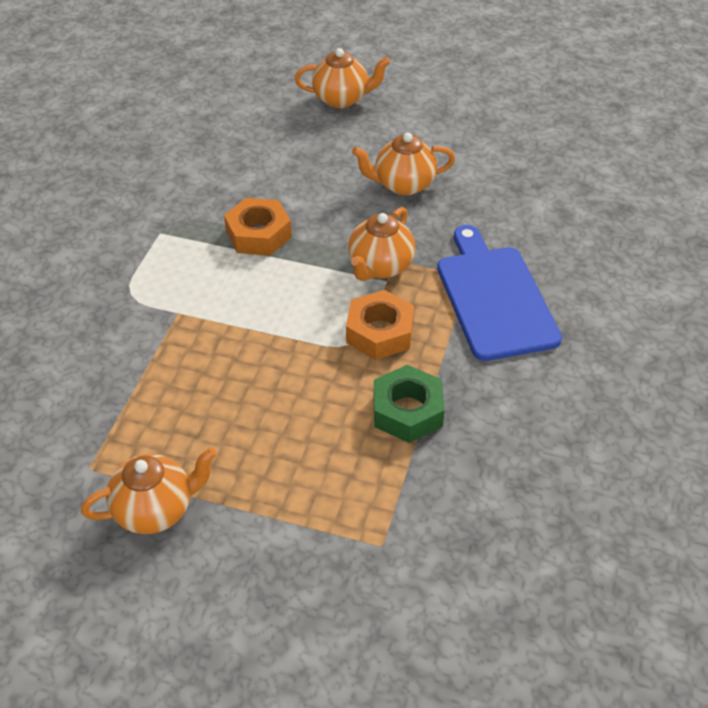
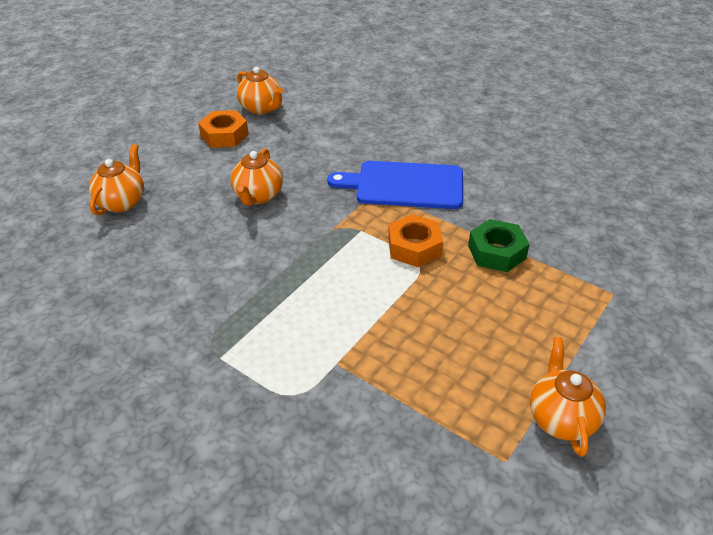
camera: 70 degrees left, 5 degrees down
(258, 234) = (265, 290): orange nut -> orange nut (224, 135)
(380, 267) = (344, 230): orange teapot -> orange teapot (261, 108)

